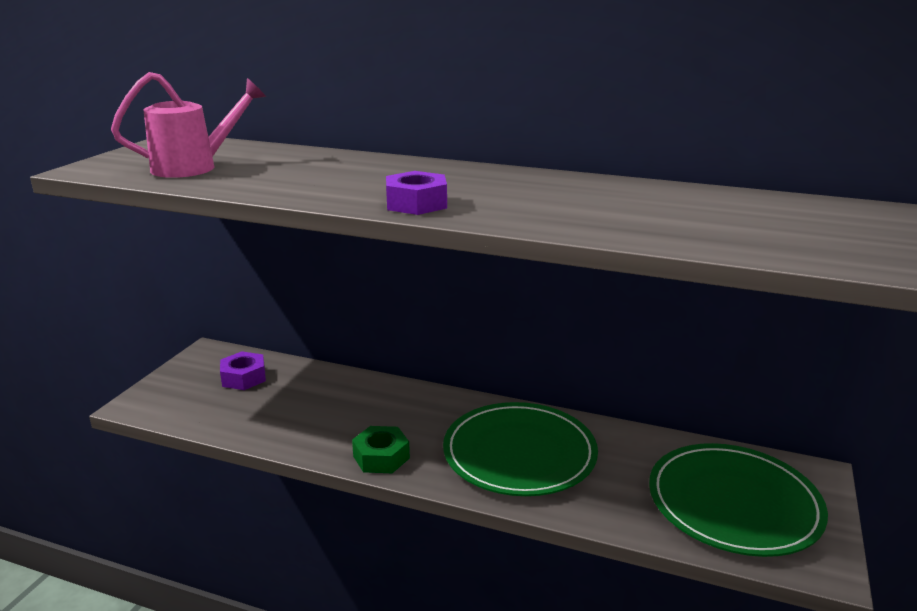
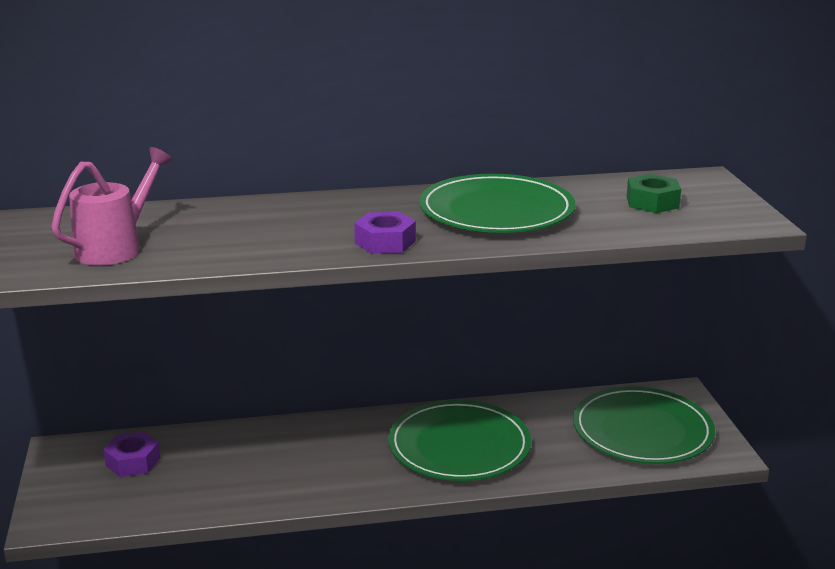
camera: 30 degrees left, 0 degrees up
(381, 457) = (347, 487): green nut -> green nut (652, 202)
(573, 198) = (496, 211): none -> green plate

